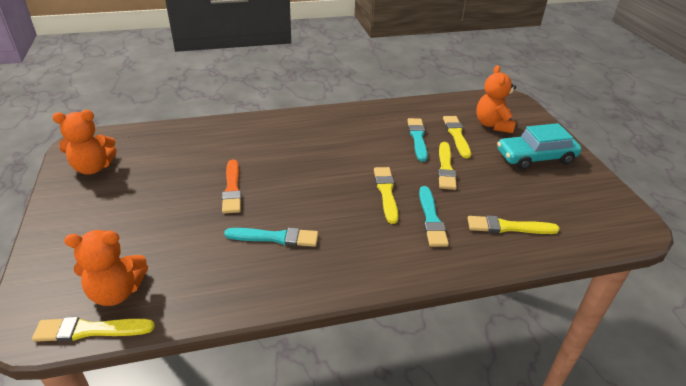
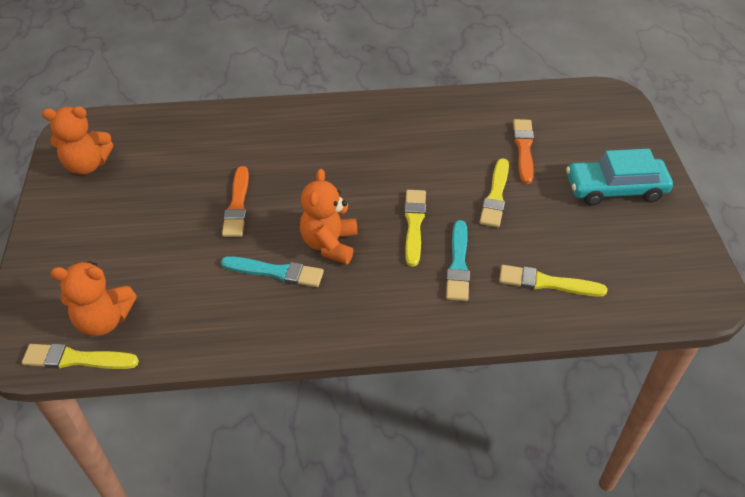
camera: 10 degrees right, 10 degrees up
(417, 138) = (472, 149): turquoise brush -> none
(456, 135) = (523, 149): yellow brush -> orange brush
(493, 125) = (576, 136): orange teddy bear -> orange teddy bear (330, 244)

